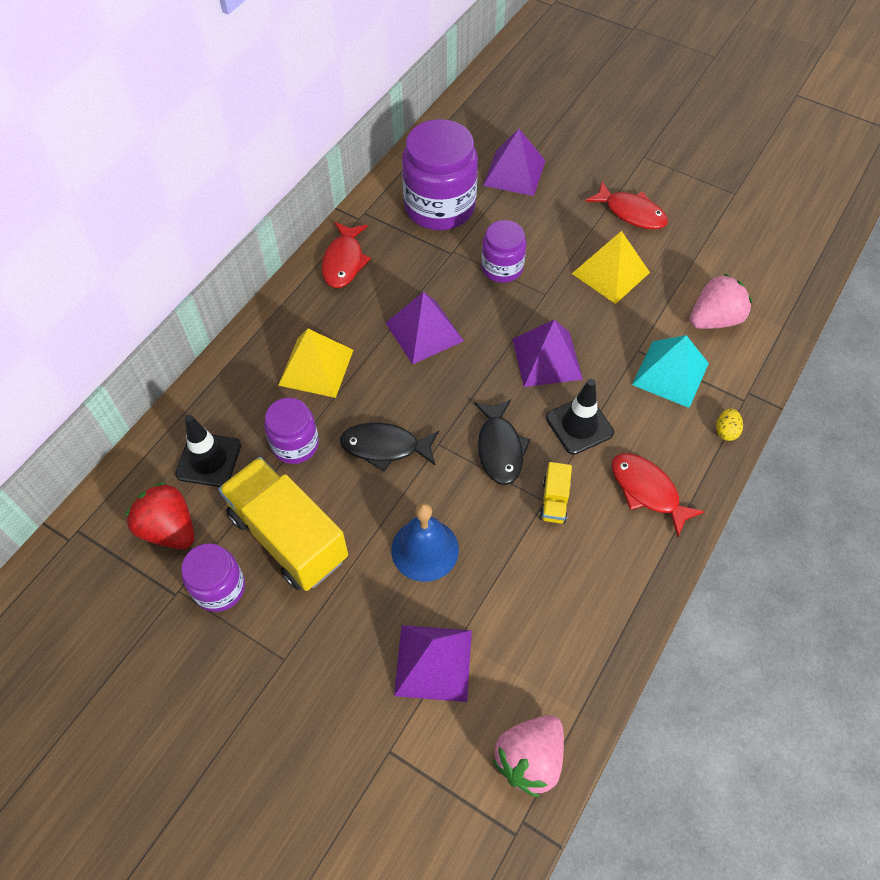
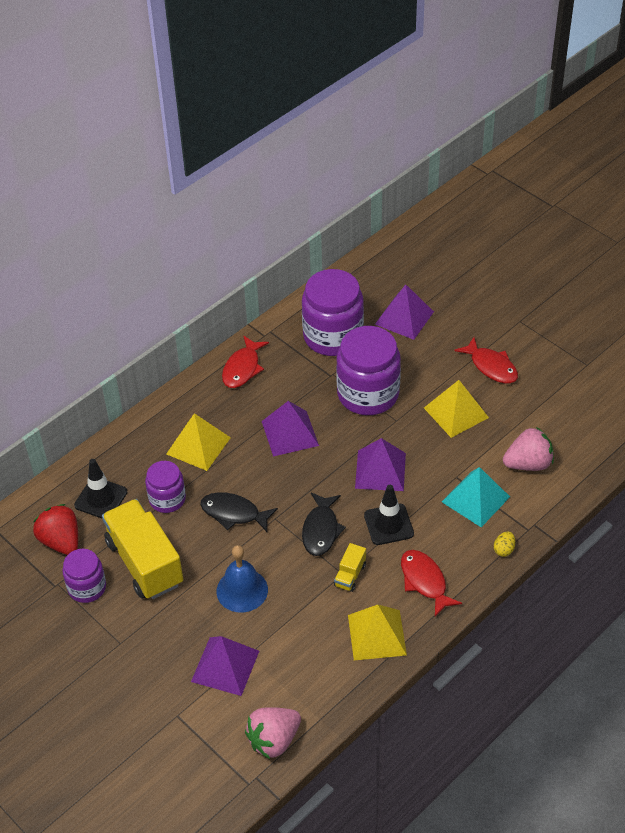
camera: 15 degrees right, 10 degrees down
(502, 268) = (368, 394): purple jar -> purple jar, size x1.77
(613, 575) = (377, 634): none -> yellow pyramid

